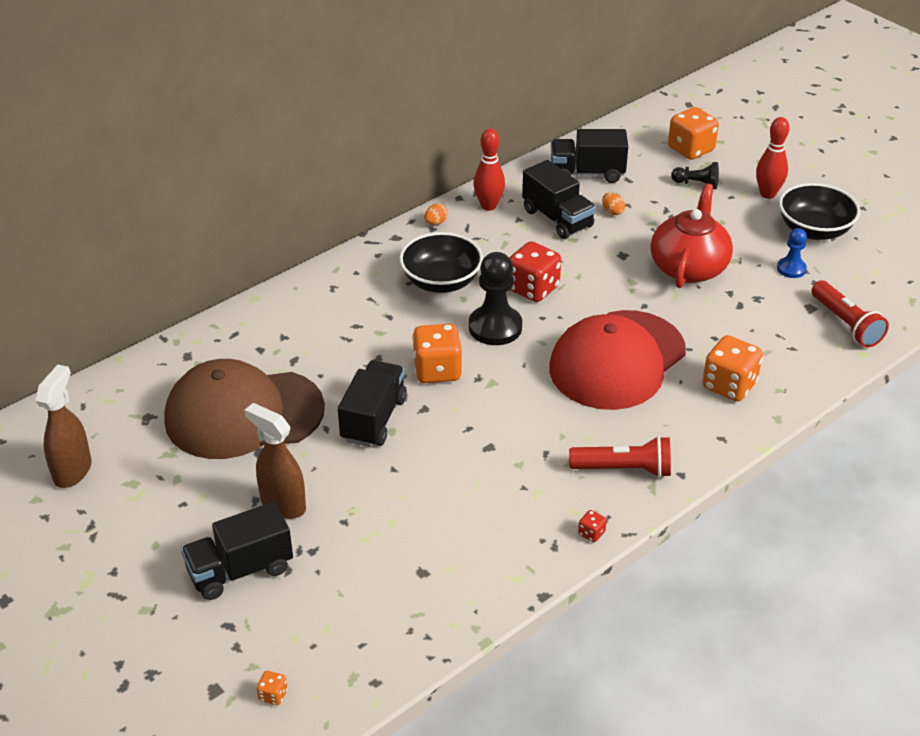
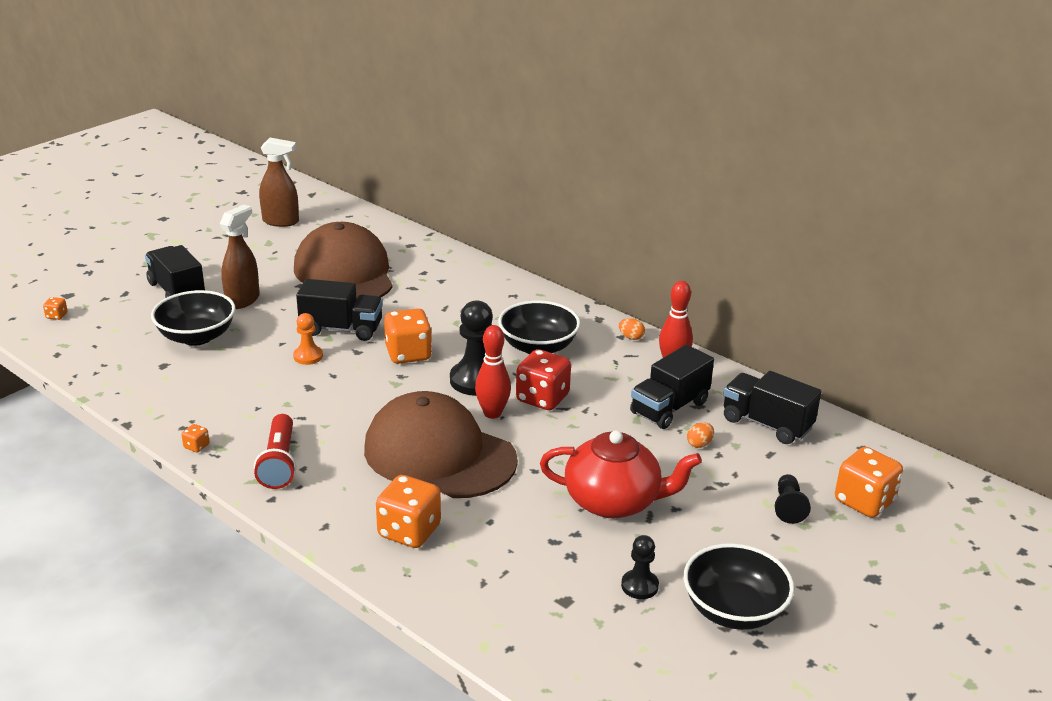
camera: 80 degrees right, 10 degrees down
(362, 544) = (197, 336): none -> black bowl
(427, 447) = (308, 356): none -> orange pawn
(587, 173) = (766, 424): black truck -> black truck turned 45 degrees counterclockwise
(591, 533) = (196, 446): red dice -> orange dice
(617, 360) = (439, 454): red cap -> brown cap
(767, 194) = (797, 568): red bowling pin -> red bowling pin (492, 413)
(791, 269) = (639, 586): blue pawn -> black pawn
(846, 324) = (540, 632): red flashlight -> none

